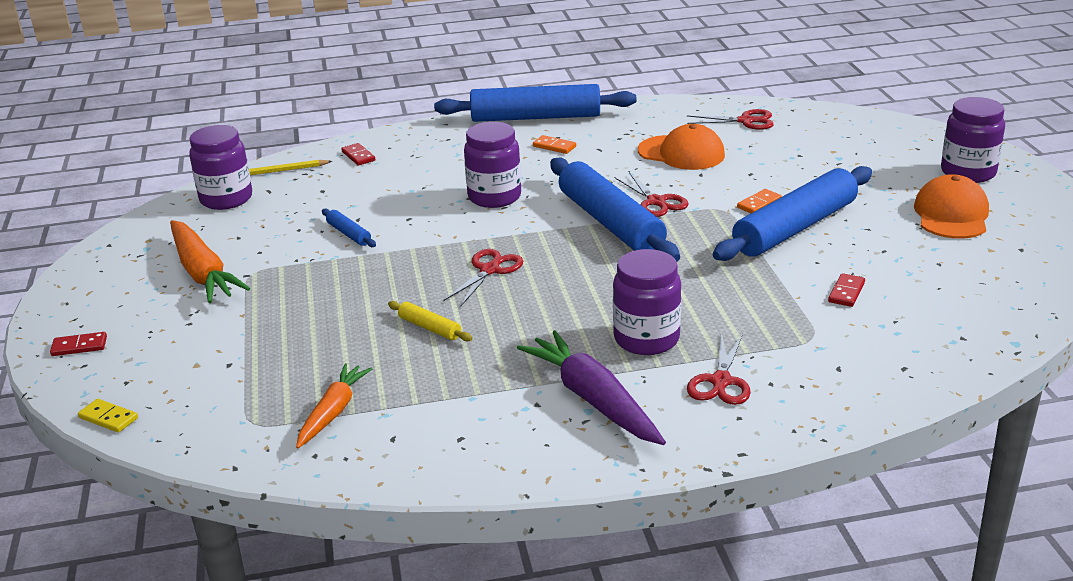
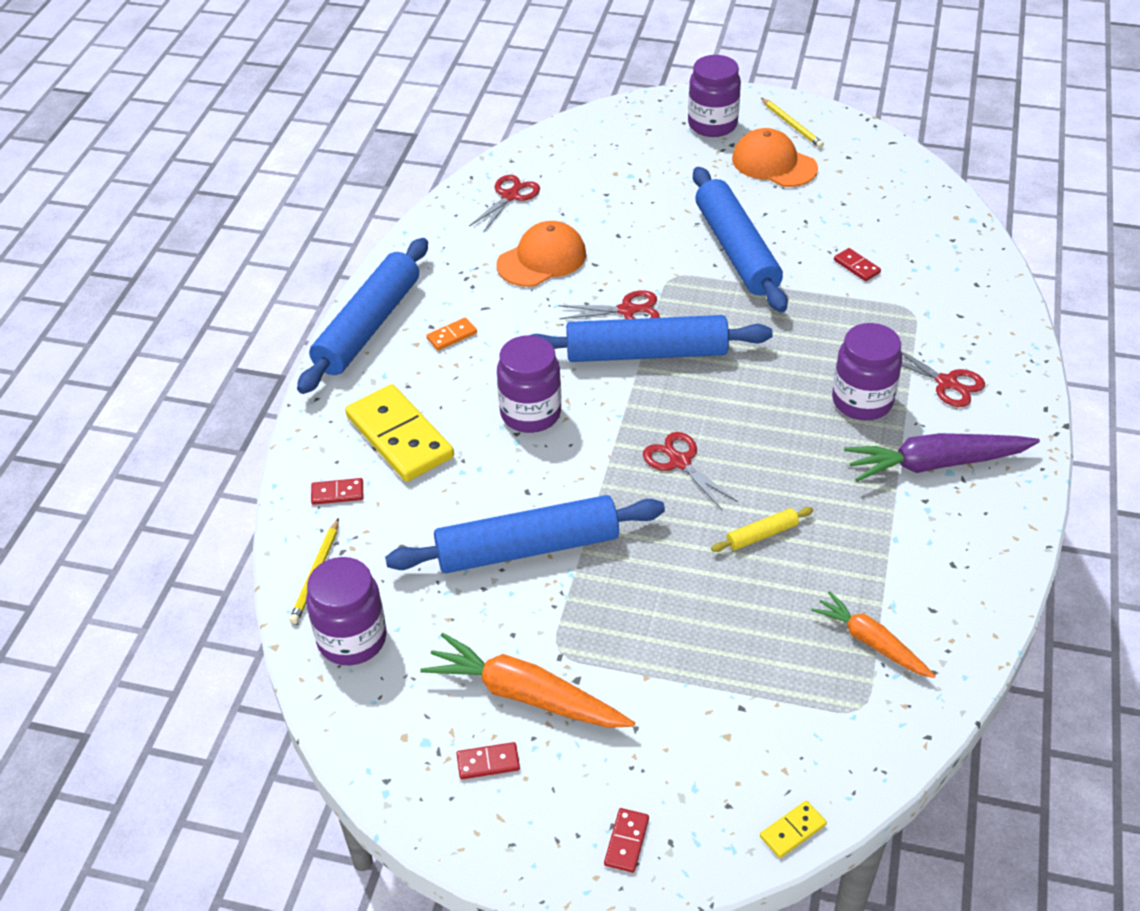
camera: 65 degrees left, 15 degrees up
(136, 275) = (488, 762): none -> red domino
(202, 272) = (526, 695): orange carrot -> orange carrot turned 150 degrees counterclockwise
(349, 234) = (527, 548): blue rolling pin -> blue rolling pin, size x2.42
(429, 159) = (399, 437): none -> yellow domino
(759, 204) = (678, 252): orange domino -> none
(1028, 208) = (792, 125): none -> yellow pencil

